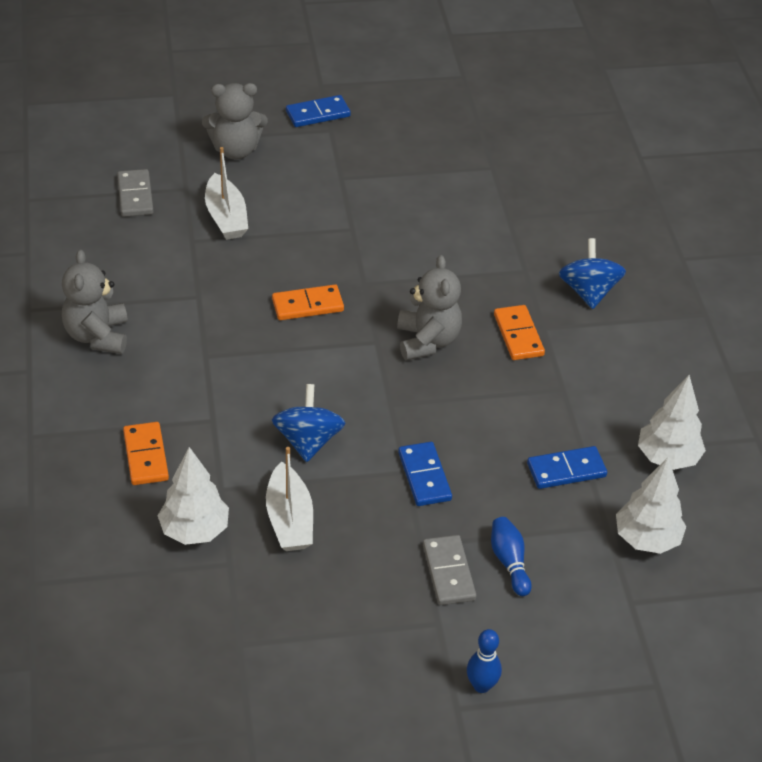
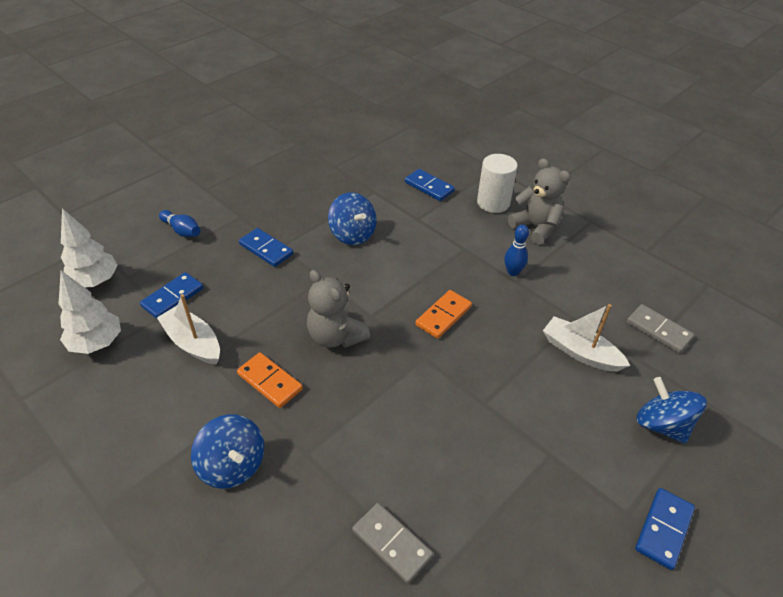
camera: 145 degrees right, 0 degrees up
(100, 390) = (493, 203): none -> white cylinder
(145, 456) = (429, 187): orange domino -> blue domino
(194, 531) = (366, 170): white tree -> none
(235, 150) = (662, 425): grey teddy bear -> blue spinning top
(289, 519) = (324, 195): white boat -> white boat (193, 343)
(448, 572) = (215, 211): grey domino -> grey domino (392, 543)
(481, 685) = (165, 176): blue bowling pin -> blue bowling pin (513, 272)

